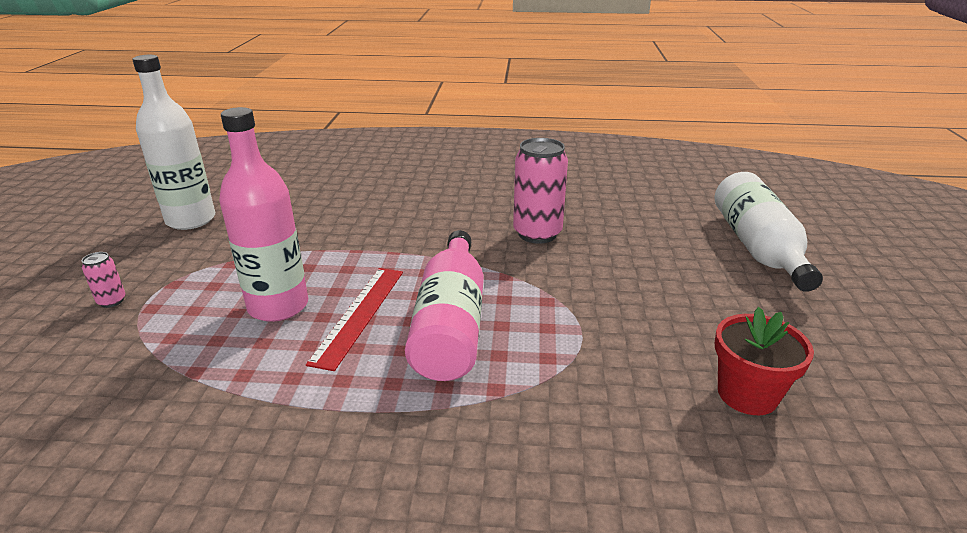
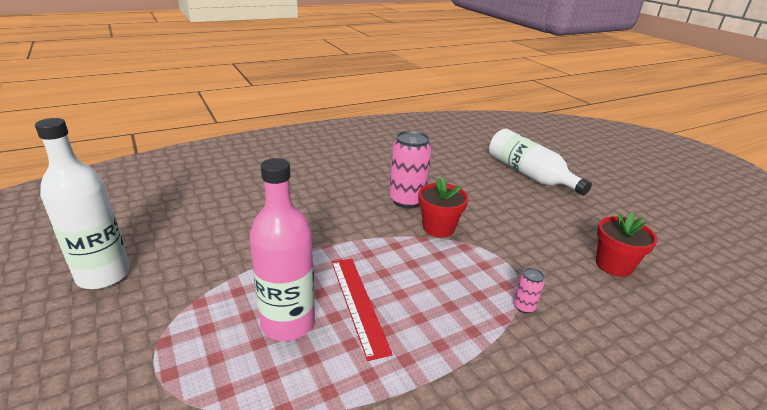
camera: 35 degrees left, 0 degrees up
(112, 301) = (115, 385): pink can -> pink can (524, 307)
(451, 324) = (427, 286): pink bottle -> none
(540, 272) = (438, 228): none -> red flower pot

